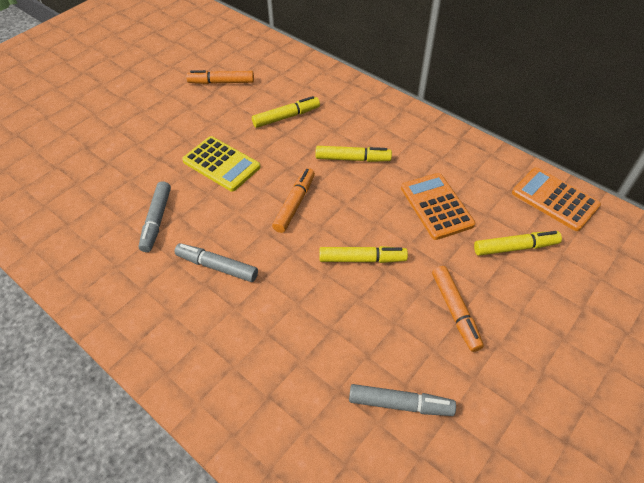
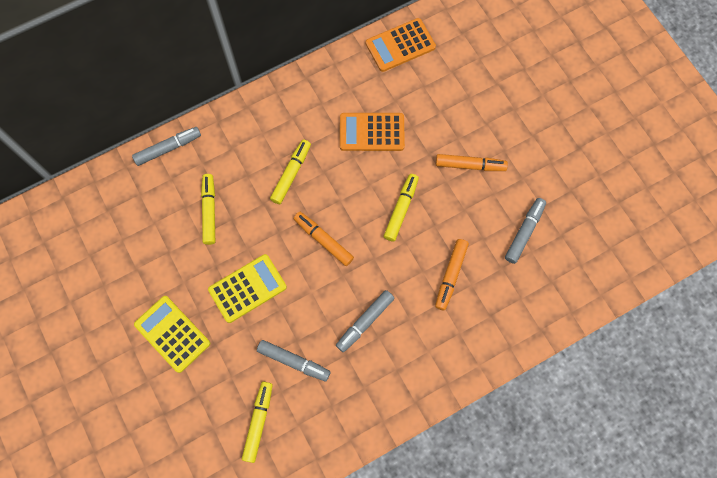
camera: 70 degrees left, 20 degrees up
(161, 130) = (172, 334): none -> yellow calculator
(221, 82) = (125, 257): orange marker -> orange marker (451, 275)
(331, 76) = (168, 148): none -> grey marker
(515, 247) = (432, 98): yellow marker -> yellow marker (258, 422)

